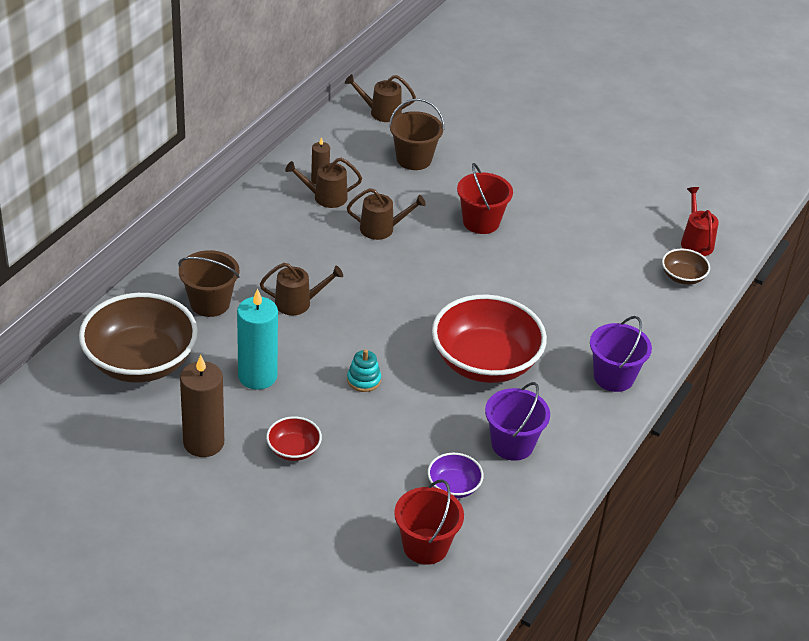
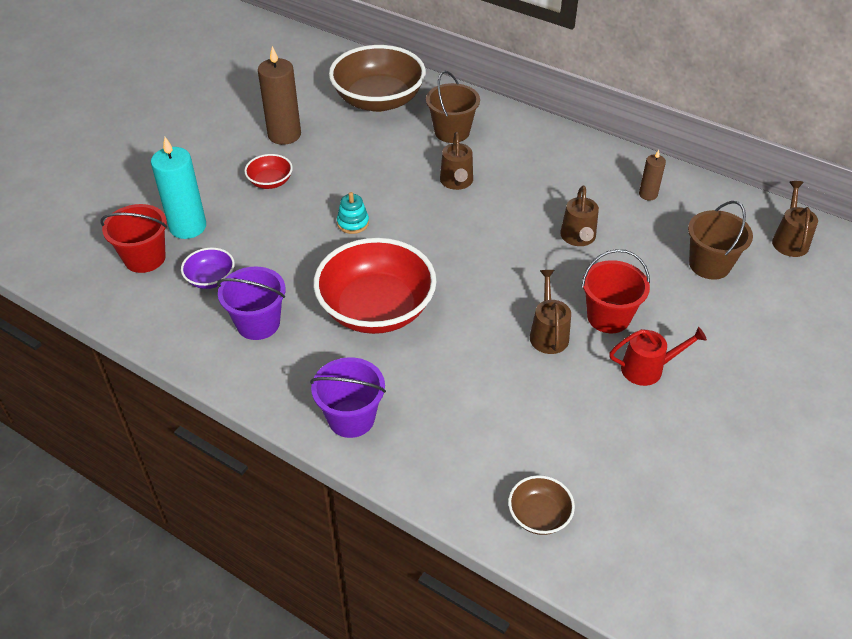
camera: 95 degrees right, 5 degrees up
(257, 376) = (360, 160): turquoise candle -> turquoise candle (188, 227)
(326, 197) = (620, 198): brown watering can -> brown watering can (548, 334)
(696, 242) = (617, 543): red watering can -> red watering can (647, 369)

